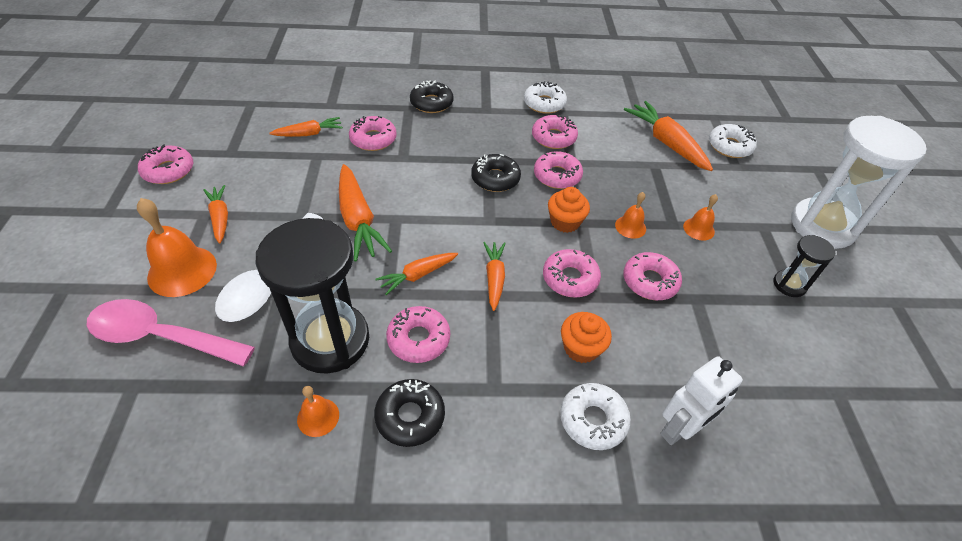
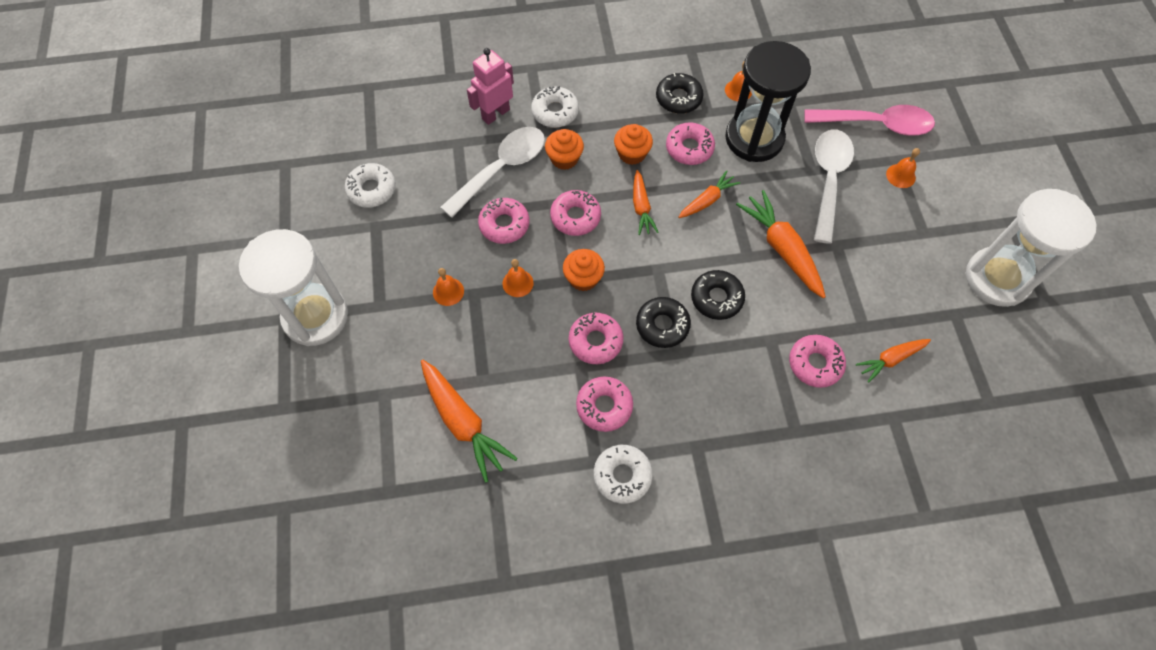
camera: 175 degrees right, 15 degrees up
(168, 171) = (997, 278): pink donut -> white hourglass
(182, 271) = (900, 176): orange bell -> orange bell, size x0.53
(220, 218) = (907, 231): orange carrot -> none
(431, 103) = (770, 447): black donut -> black donut (716, 298)
(494, 342) = (632, 154): none -> orange cupcake
(661, 346) = (501, 169): none -> white spoon
(679, 429) = (495, 114): white robot -> pink robot
(729, 146) = (383, 430): white donut -> white donut (372, 189)
(789, 284) = (376, 240): black hourglass -> none

